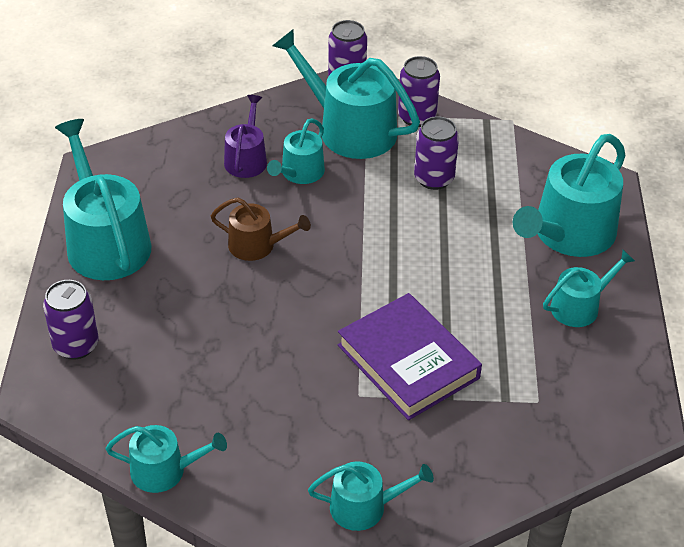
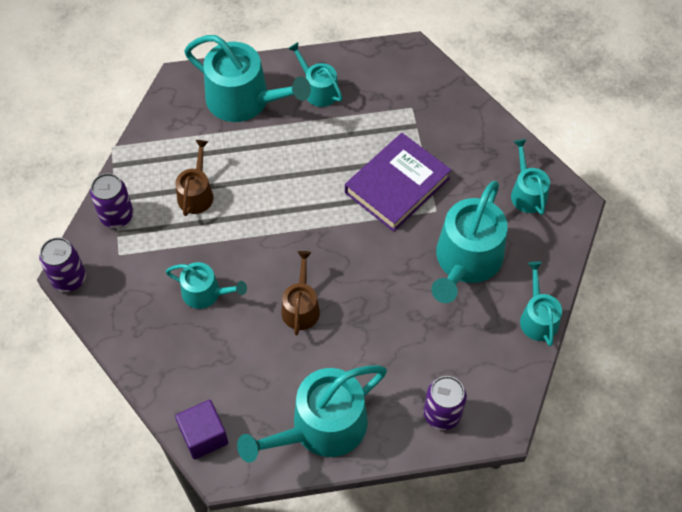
camera: 100 degrees left, 15 degrees up
(135, 155) = (204, 436): none -> purple cube
(246, 159) = (194, 339): purple watering can -> none
(349, 129) = (140, 265): turquoise watering can -> turquoise watering can (466, 261)
(434, 178) = (196, 193): purple can -> brown watering can

